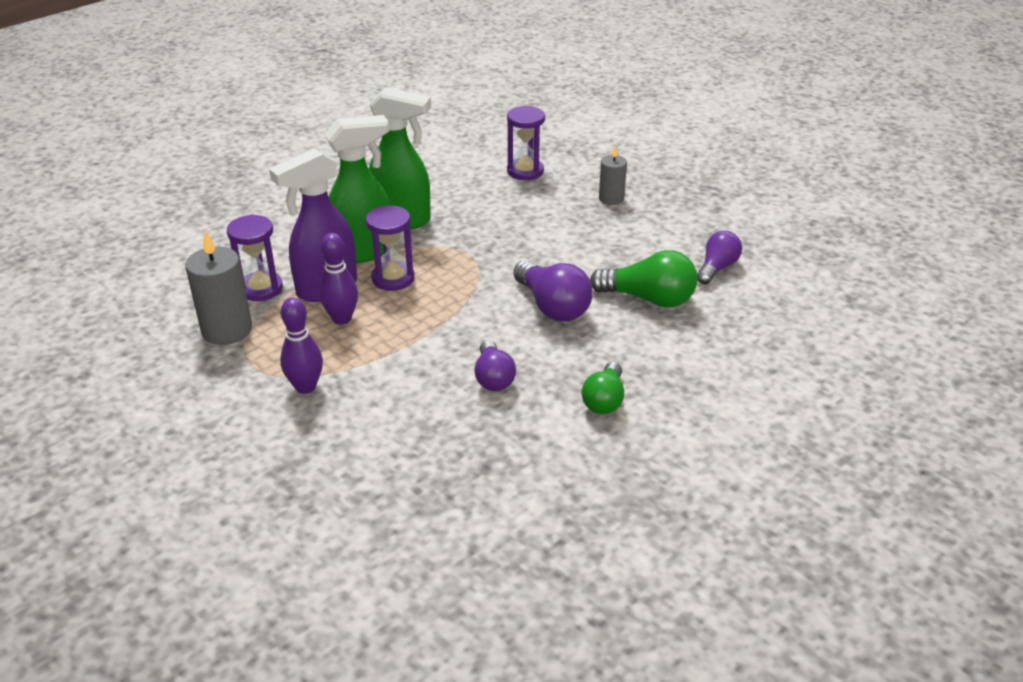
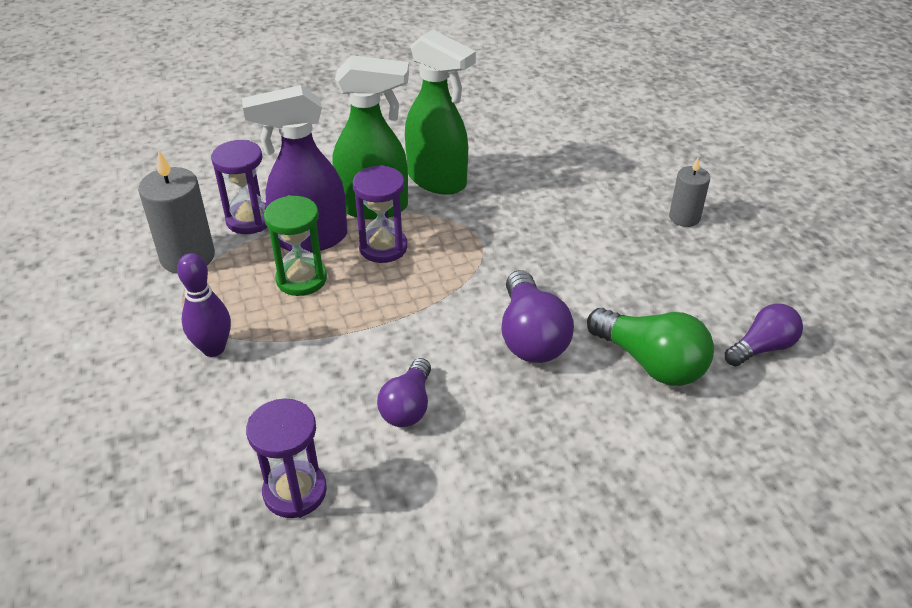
camera: 25 degrees right, 5 degrees up
(342, 319) = (301, 279): purple bowling pin -> green hourglass
(525, 171) = (605, 157): purple hourglass -> purple hourglass (295, 491)
(604, 400) = (514, 483): green light bulb -> none

